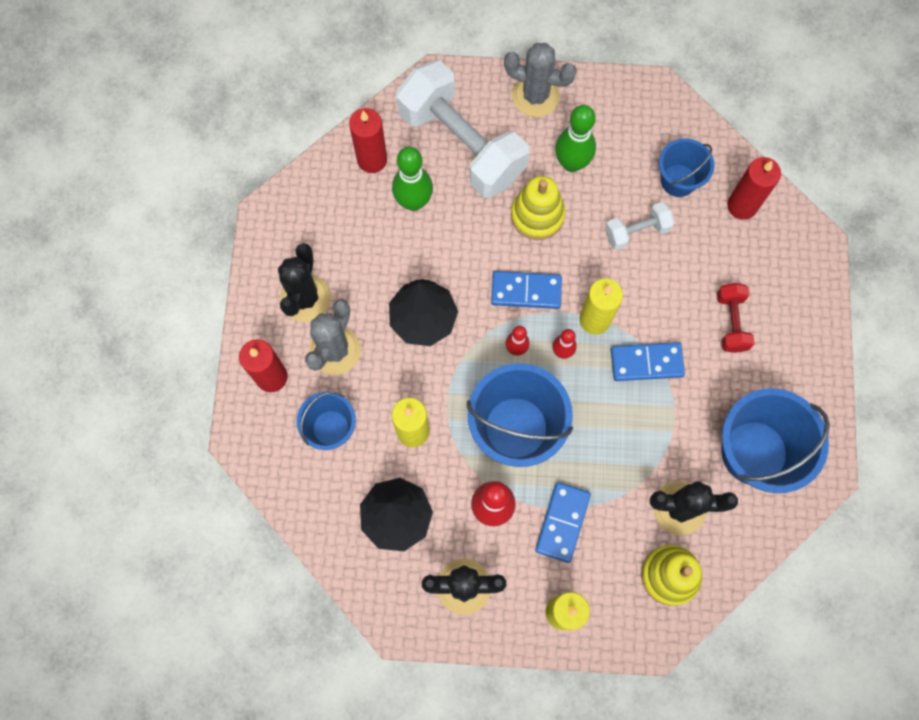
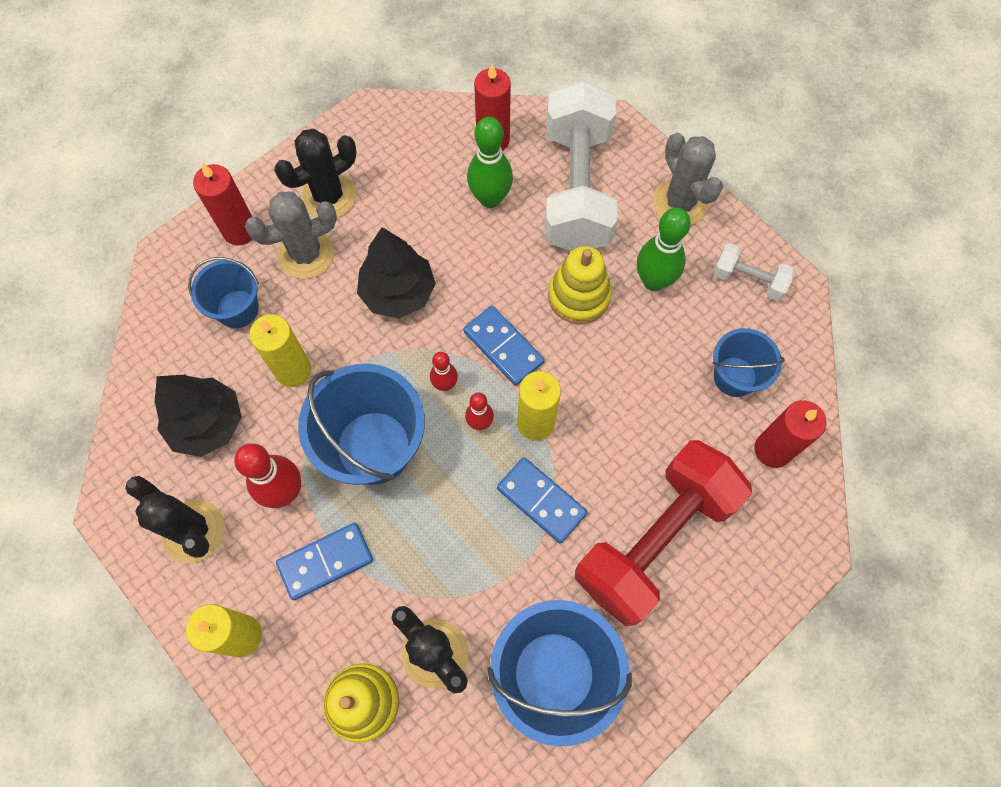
camera: 45 degrees right, 5 degrees down
(637, 231) = (651, 385): white dumbbell -> white dumbbell (748, 280)
(731, 322) = (654, 539): red dumbbell -> red dumbbell, size x2.20

